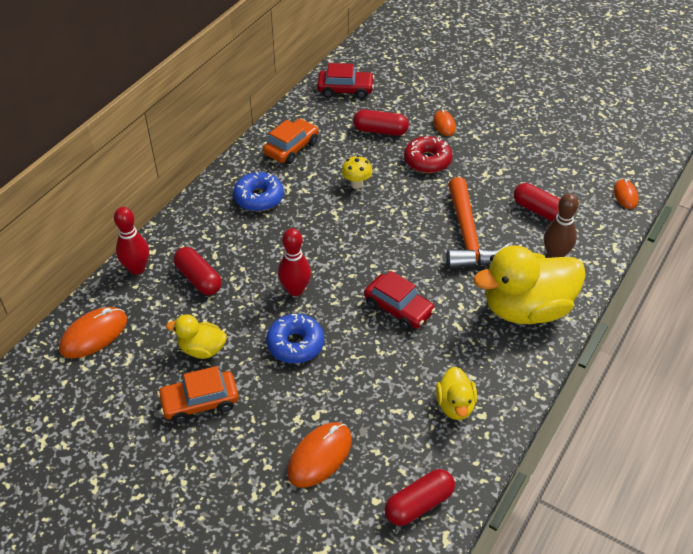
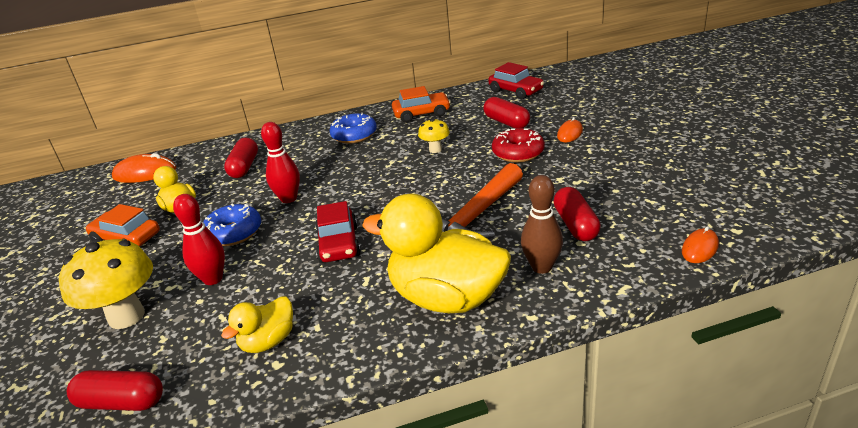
camera: 45 degrees right, 15 degrees down
(137, 268) = (222, 148): red bowling pin -> red bowling pin (213, 279)
(319, 456) = (126, 316): orange mouse -> yellow mushroom

